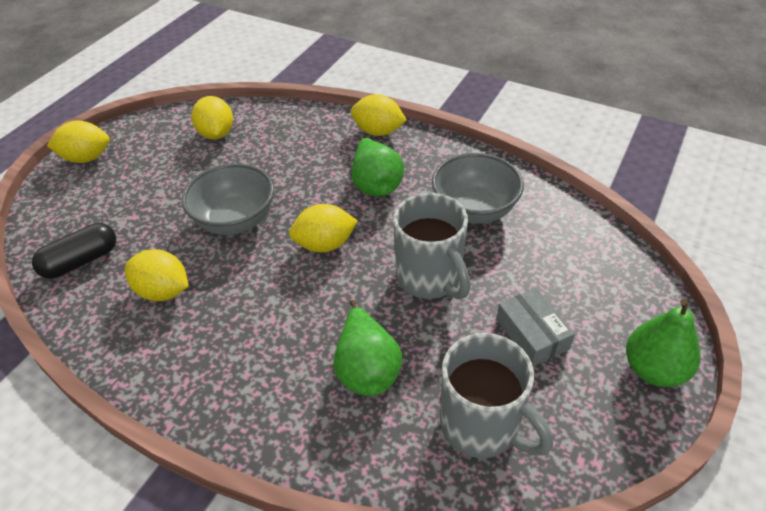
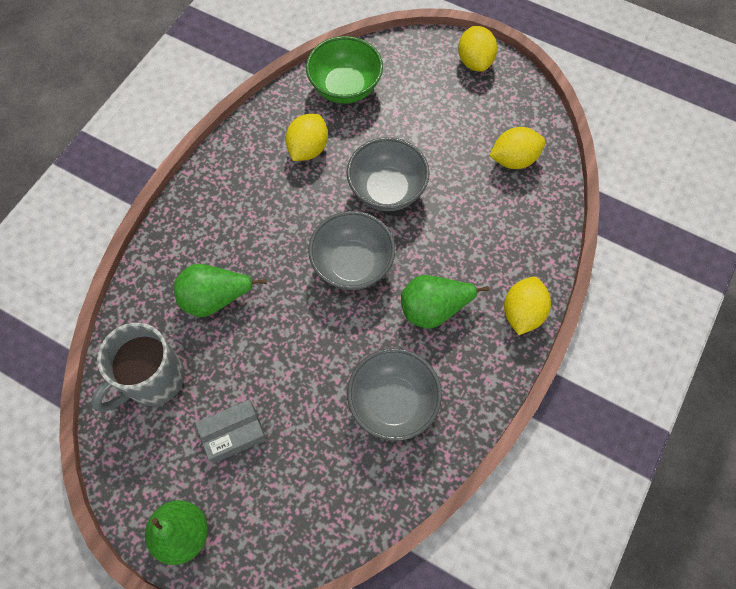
camera: 90 degrees right, 20 degrees up
(81, 261) = (345, 87): black capsule -> green bowl
(324, 244) = (352, 264): yellow lemon -> grey bowl
(429, 278) = (304, 352): grey mug -> none

